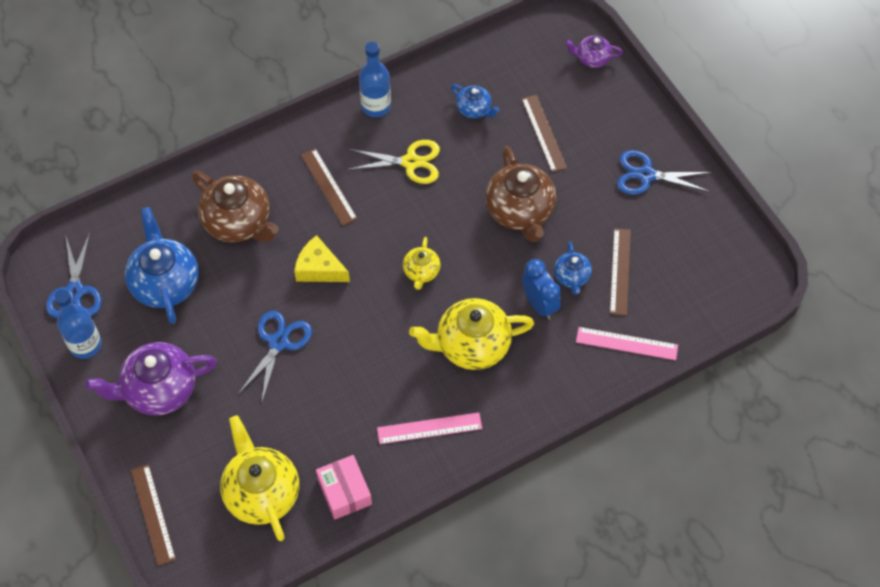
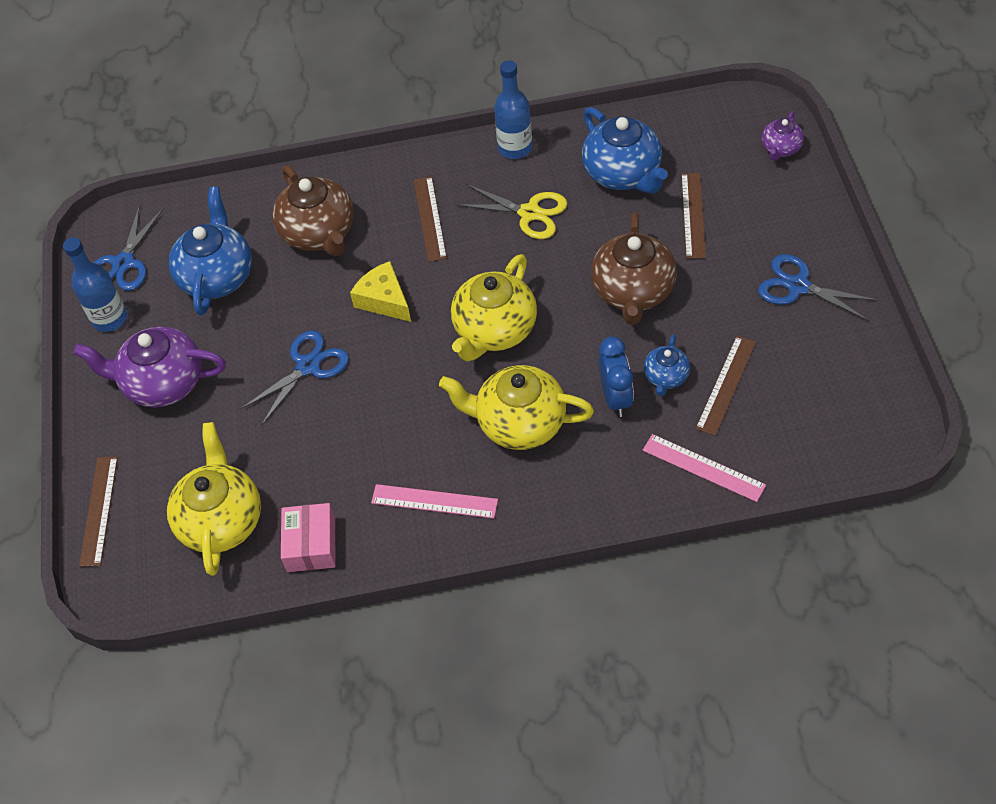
camera: 25 degrees right, 5 degrees down
(421, 272) = (494, 330): yellow teapot -> yellow teapot, size x1.91
(474, 109) = (623, 173): blue teapot -> blue teapot, size x1.91
(592, 58) = (780, 148): purple teapot -> purple teapot turned 90 degrees counterclockwise

